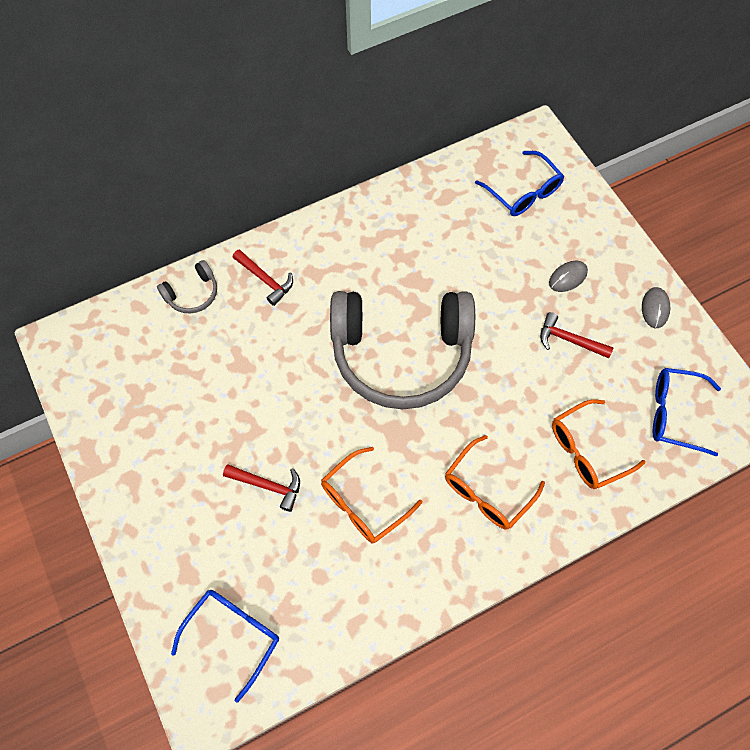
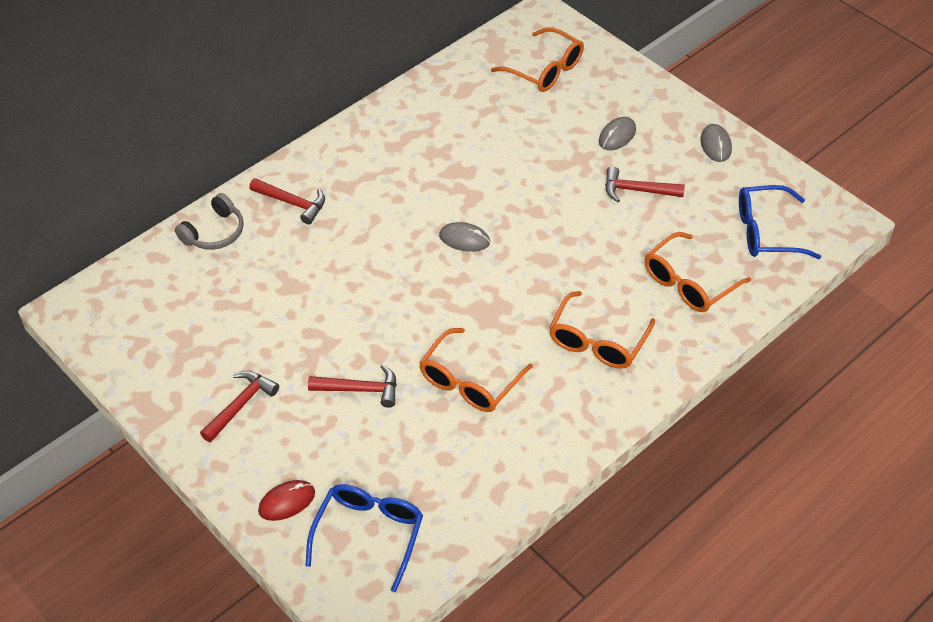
camera: 15 degrees left, 15 degrees down
(165, 474) = (241, 405): none -> red hammer
(175, 583) = (287, 502): none -> red mouse
(401, 353) = (464, 239): grey headphones -> grey mouse
(523, 192) = (545, 69): blue glasses -> orange glasses

